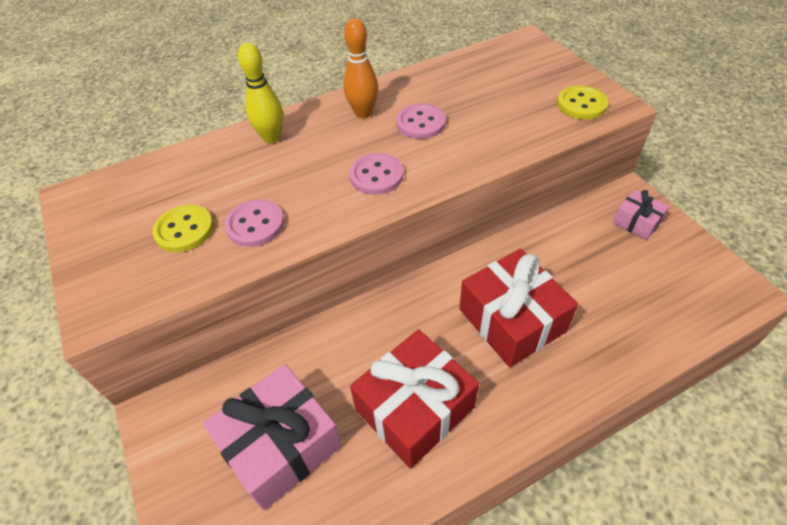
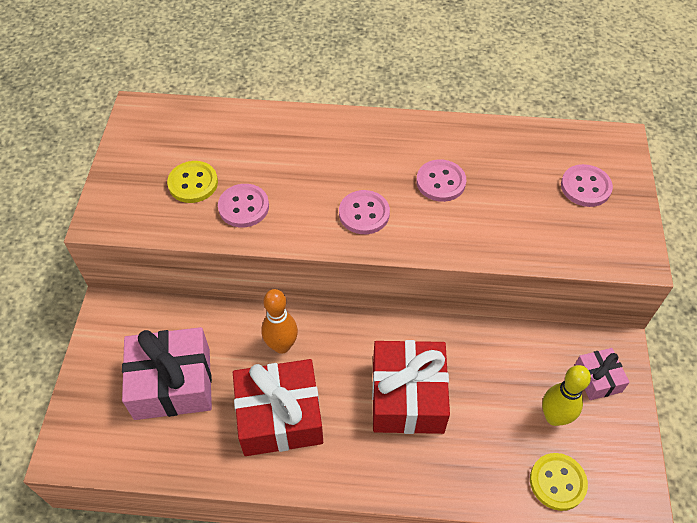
camera: 30 degrees right, 5 degrees up
(271, 138) = (309, 131): yellow bowling pin -> yellow bowling pin (554, 417)
(363, 113) = (400, 146): orange bowling pin -> orange bowling pin (281, 346)
(533, 78) = (585, 187): none -> pink button
(581, 104) = (604, 240): yellow button -> yellow button (557, 482)

